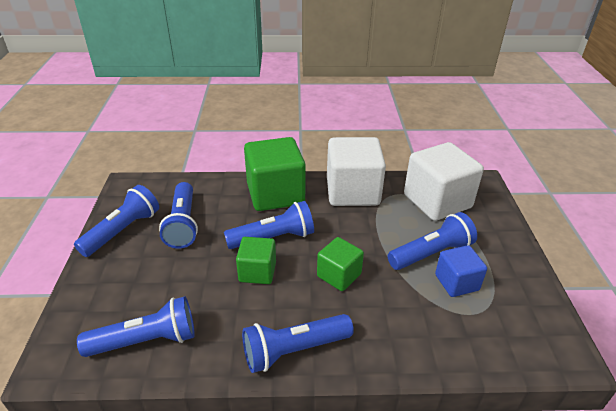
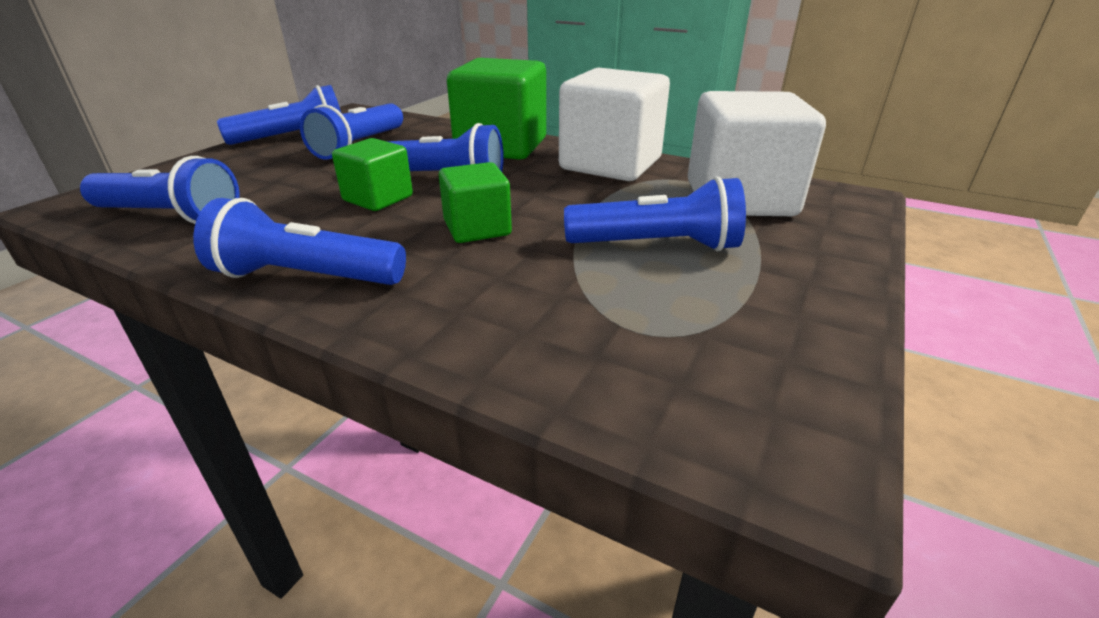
camera: 30 degrees right, 5 degrees down
(456, 282) = (661, 287): blue cube -> none

